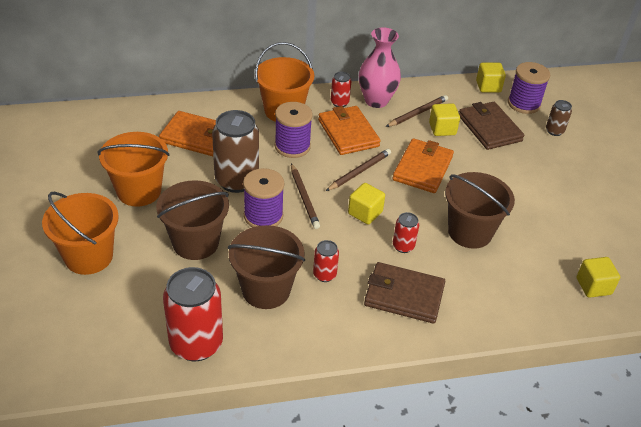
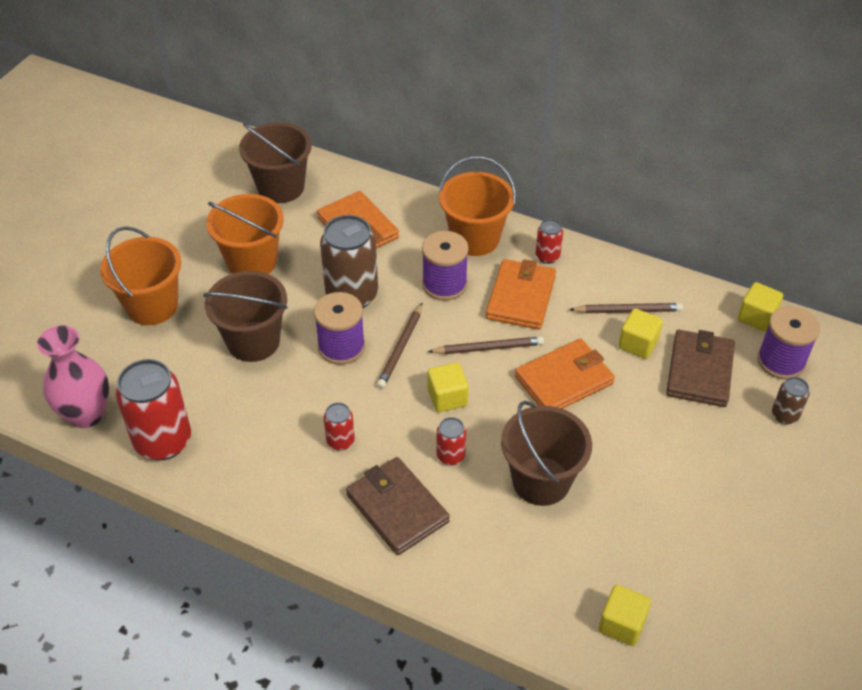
camera: 40 degrees right, 5 degrees up
(266, 290) = (271, 425): brown bucket -> brown bucket (281, 187)
(376, 101) = (593, 273): pink vase -> pink vase (86, 414)

